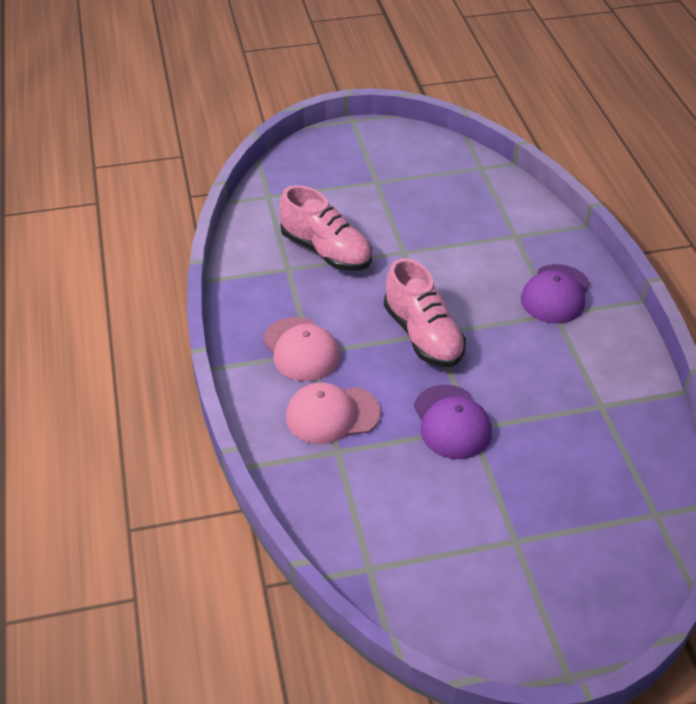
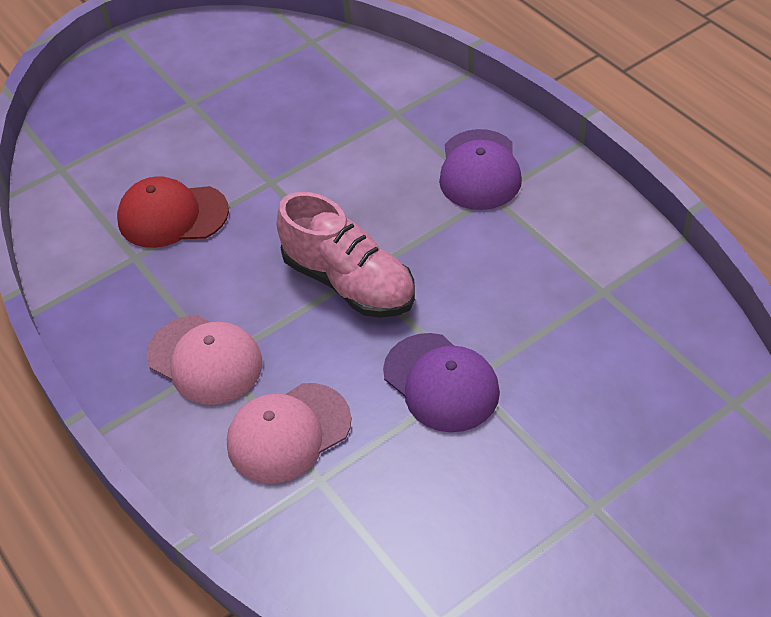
camera: 20 degrees left, 5 degrees up
(326, 251) = (172, 216): pink shoe -> red cap

